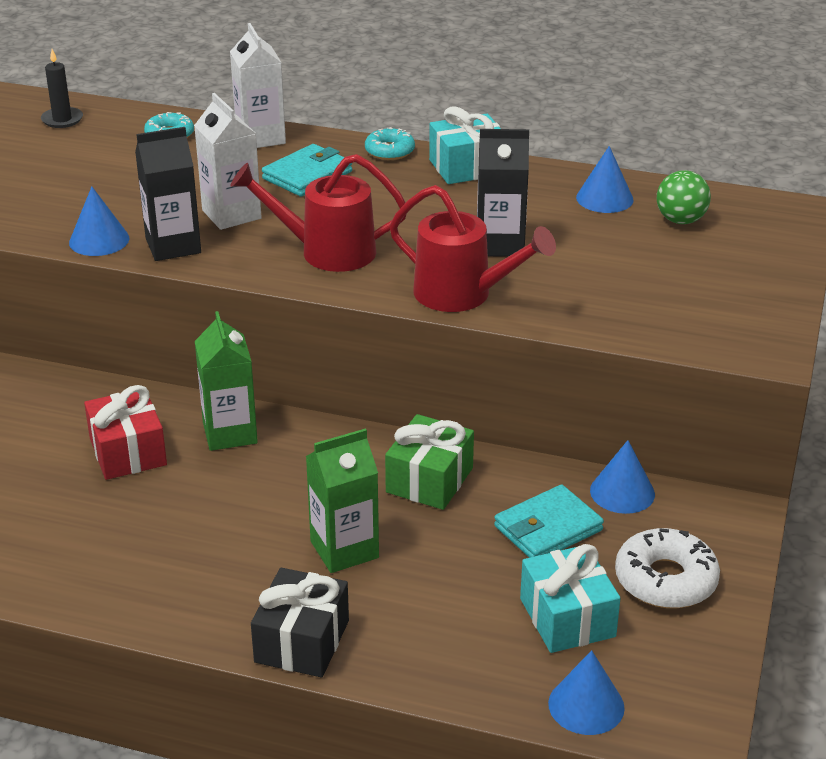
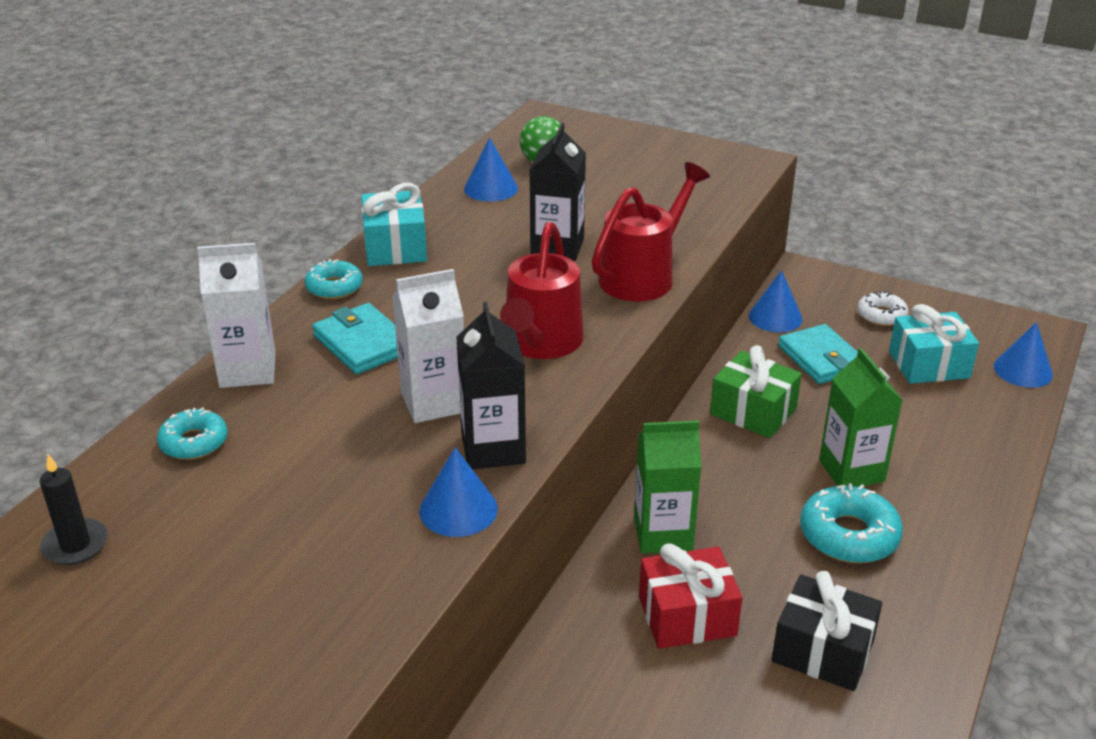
camera: 80 degrees left, 0 degrees up
(242, 546) = (848, 535): none -> turquoise donut
(302, 641) = (976, 506): black gift -> black gift (822, 651)
(665, 580) = (881, 315): white donut -> white donut, size x0.62

